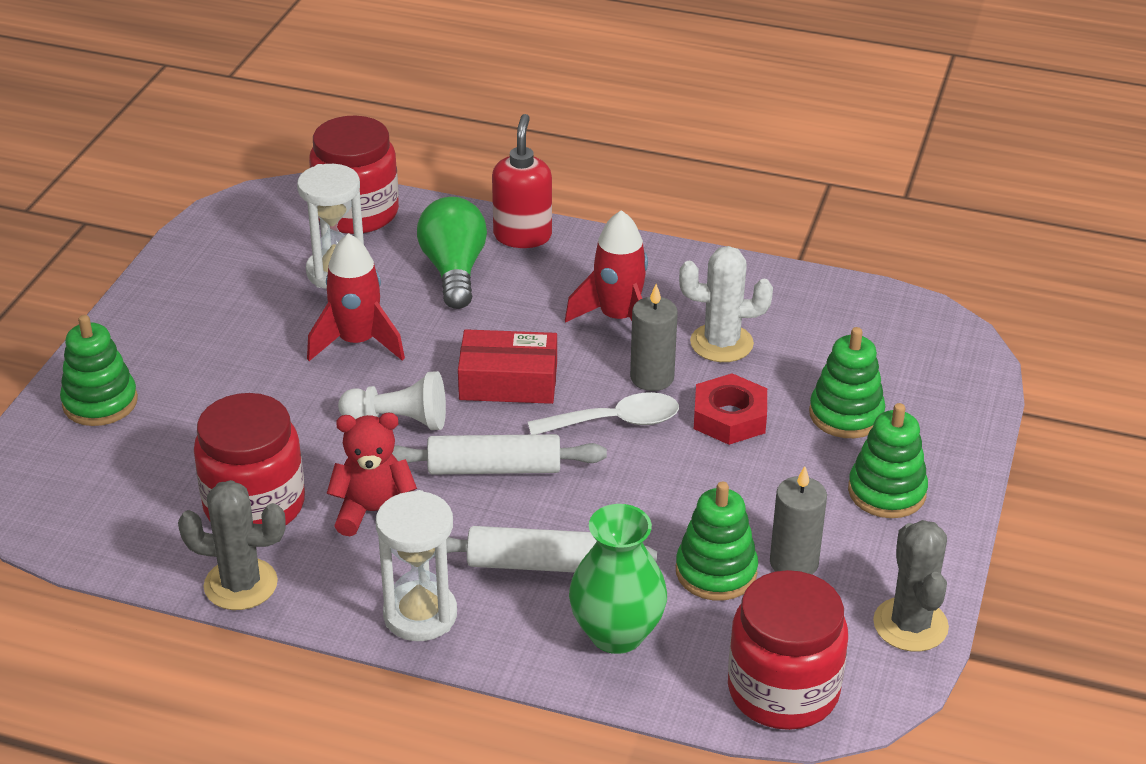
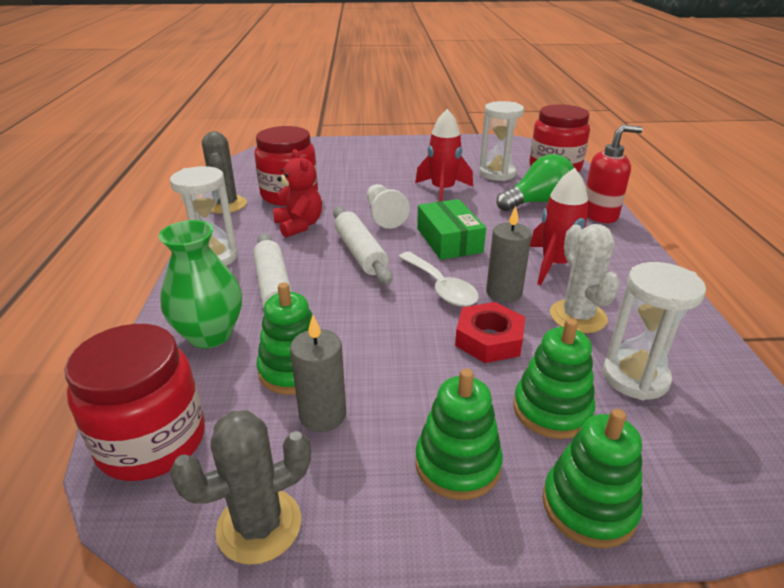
camera: 70 degrees right, 5 degrees down
(100, 402) = (345, 149): green stacking toy -> green stacking toy (588, 506)
(508, 381) = (449, 240): red box -> green box
(826, 348) = (635, 377): none -> white hourglass

